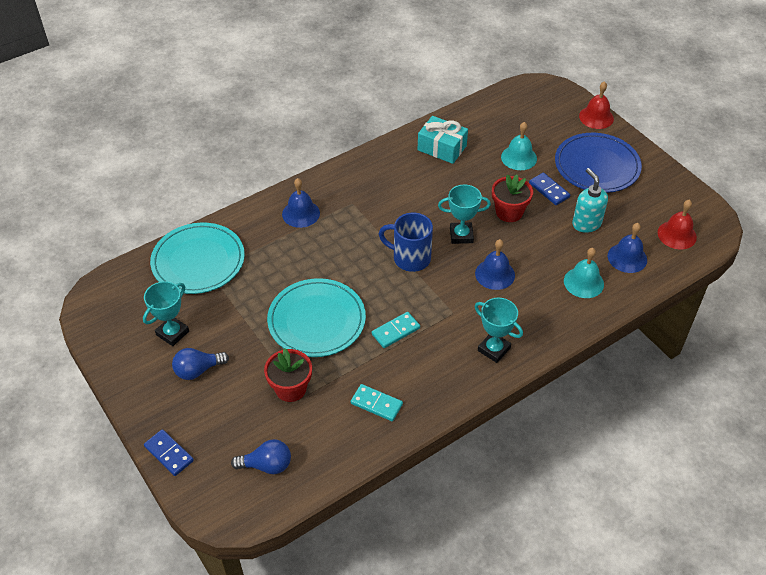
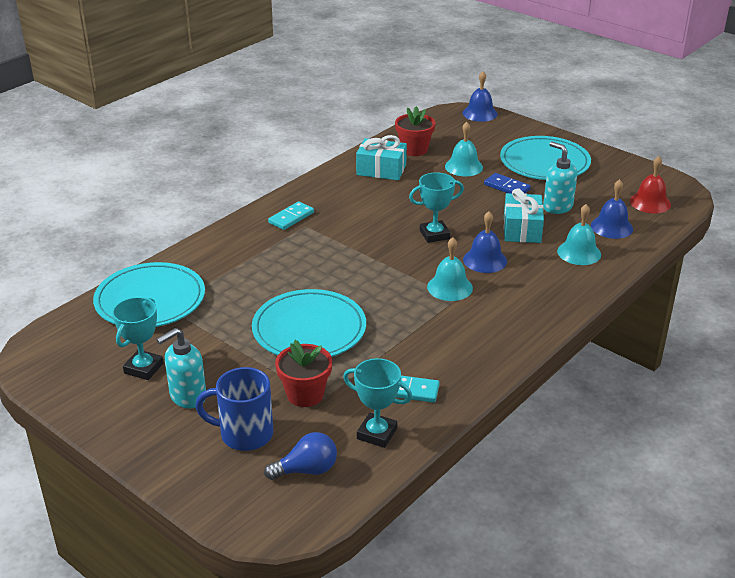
camera: 15 degrees left, 15 degrees down
(169, 453) = (182, 482): blue domino -> none
(198, 370) = (187, 397): blue light bulb -> turquoise soap dispenser
(301, 213) = (252, 242): blue bell -> blue bell (480, 113)
(395, 331) = (401, 324): turquoise domino -> turquoise domino (291, 218)
(410, 258) = (389, 261): blue mug -> blue mug (244, 434)
(452, 299) = (449, 287): none -> turquoise bell
(494, 349) = (514, 321): turquoise trophy -> turquoise trophy (377, 433)
(509, 212) = (475, 209): red flower pot -> red flower pot (414, 149)
(542, 244) = (522, 229): none -> turquoise gift
(596, 117) = (525, 127): red bell -> none
(597, 166) = (544, 162): blue plate -> turquoise plate

